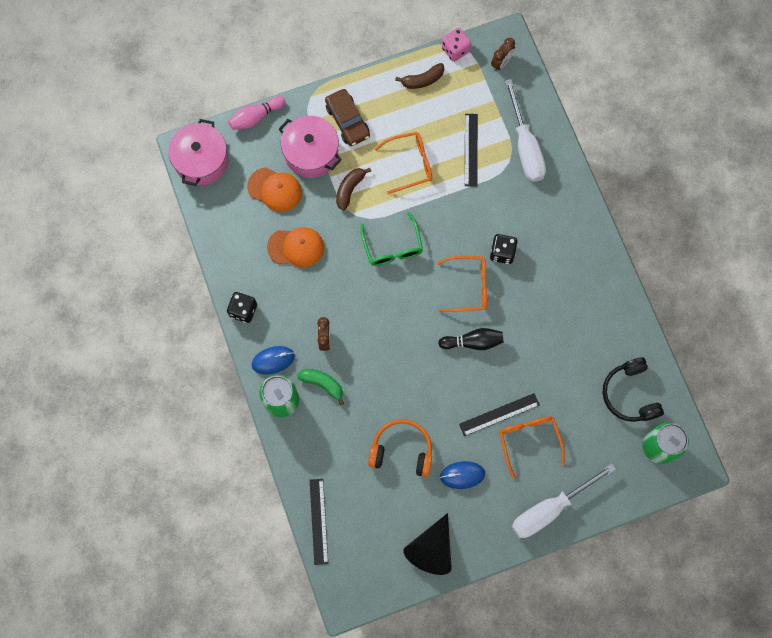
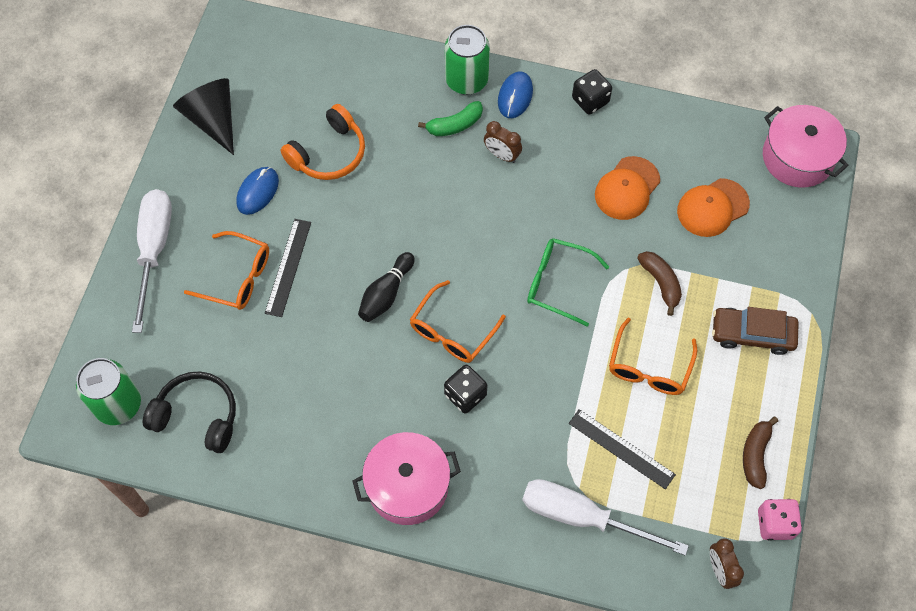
camera: 125 degrees right, 10 degrees down
(256, 117) = (820, 241): pink bowling pin -> none
(311, 153) = (734, 270): pink pot -> pink pot (407, 486)
(319, 521) = (322, 43): black ruler -> none

